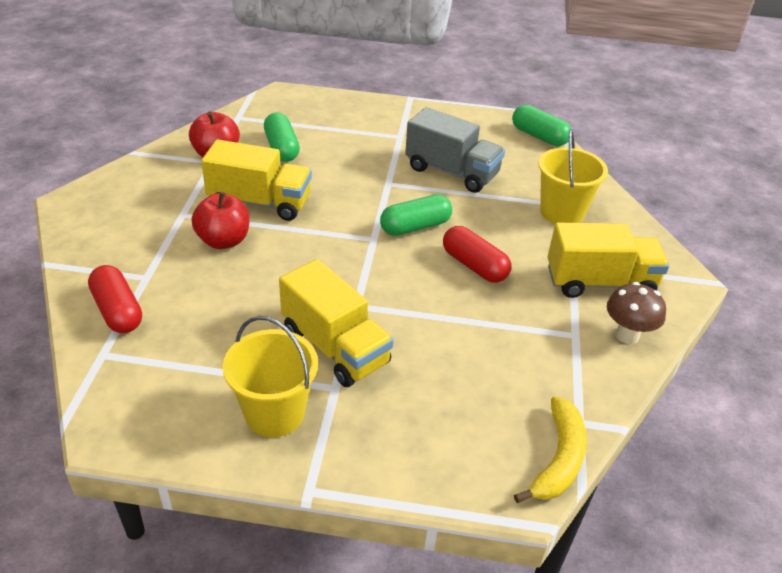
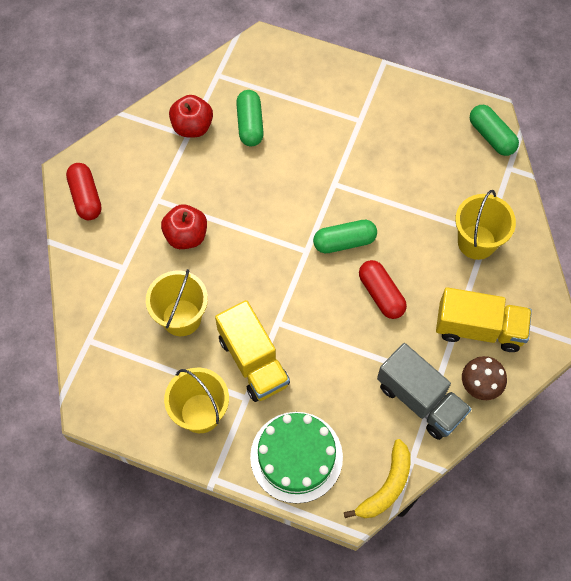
camera: 15 degrees right, 25 degrees up
(117, 311) = (101, 300): red capsule -> red capsule (85, 197)
(230, 316) = (181, 317): none -> yellow bucket
(260, 202) = (221, 194): yellow truck -> none
(423, 444) = (296, 457): none -> green cake
(451, 172) = (394, 176): grey truck -> grey truck (420, 400)

